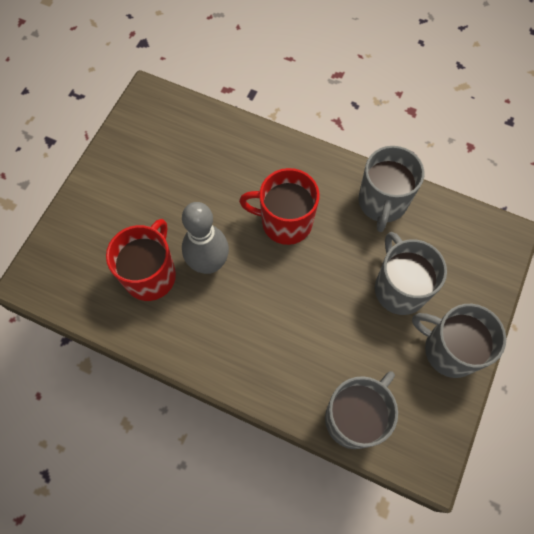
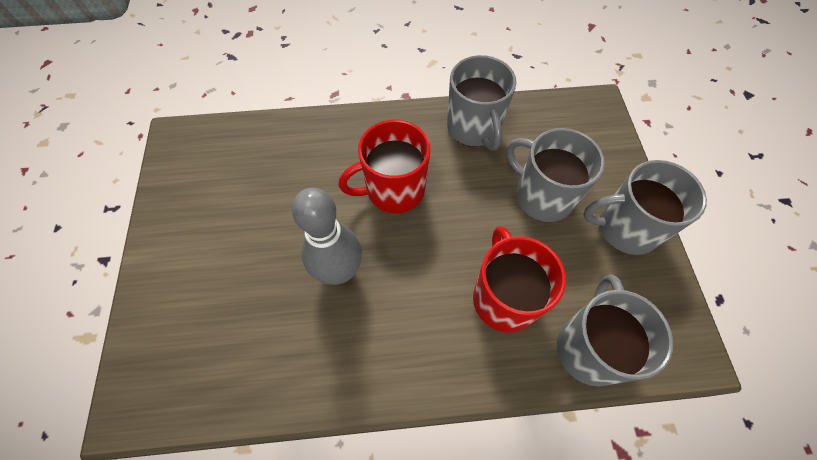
camera: 30 degrees left, 5 degrees down
(150, 275) = (280, 318): red mug -> red mug (504, 298)

